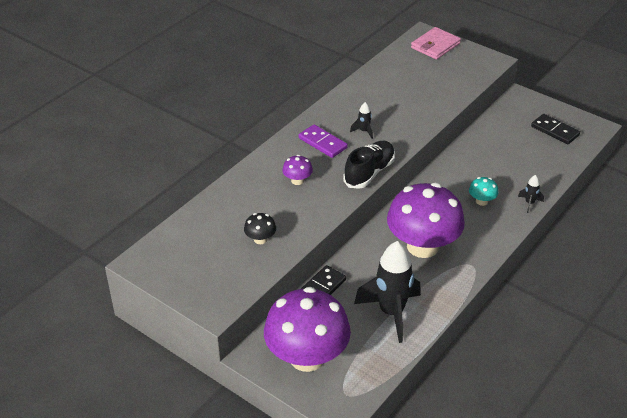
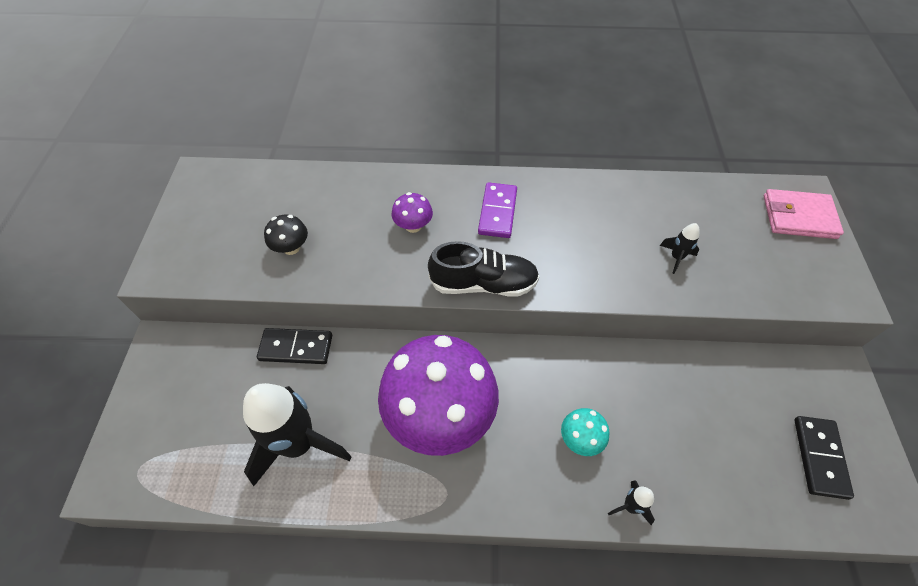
camera: 55 degrees right, 15 degrees up
(307, 357) = (180, 395): purple mushroom -> none
(364, 131) = (555, 237): black rocket -> black rocket (676, 257)

